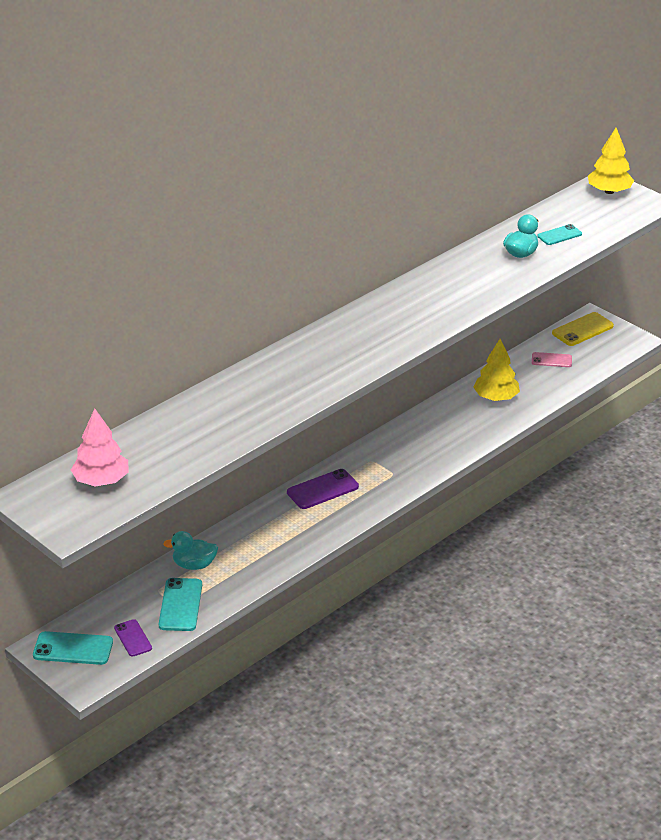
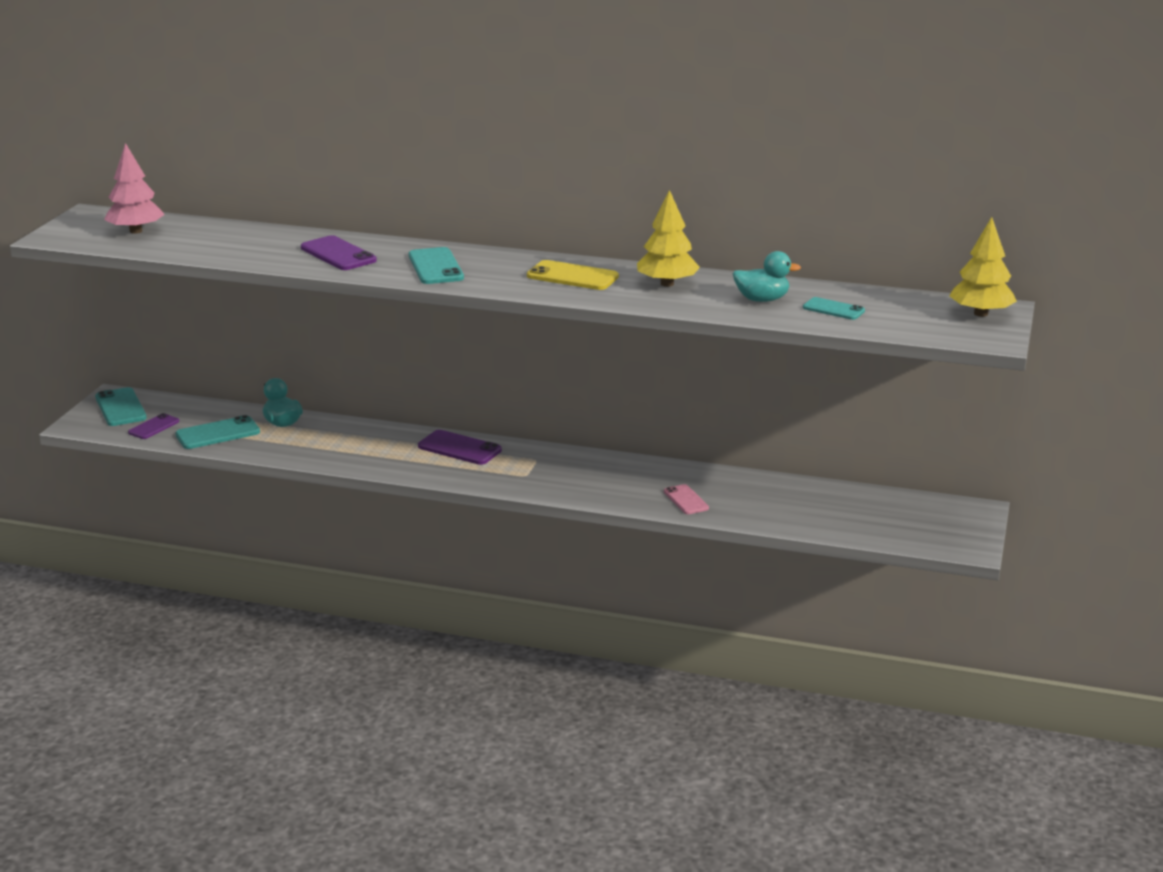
camera: 60 degrees right, 10 degrees down
(265, 394) = (338, 254): none -> purple phone
(337, 358) = (435, 267): none -> turquoise phone
(496, 397) = (732, 494): yellow tree -> yellow tree (667, 284)
(551, 360) = (851, 507): pink phone -> pink phone (686, 500)
(582, 329) = (942, 510): yellow phone -> yellow phone (572, 276)

